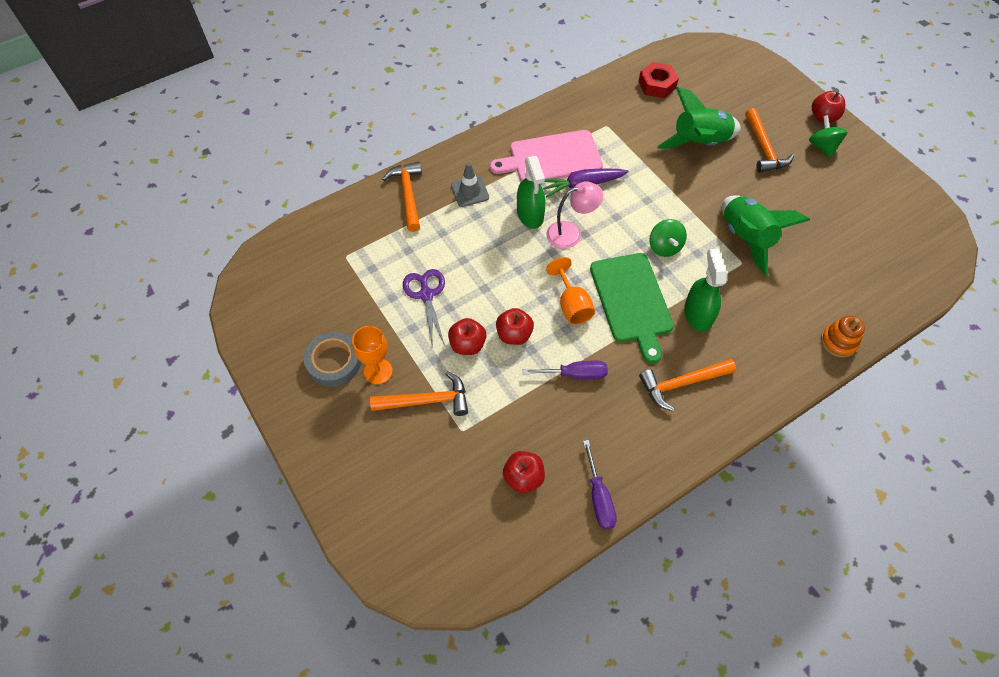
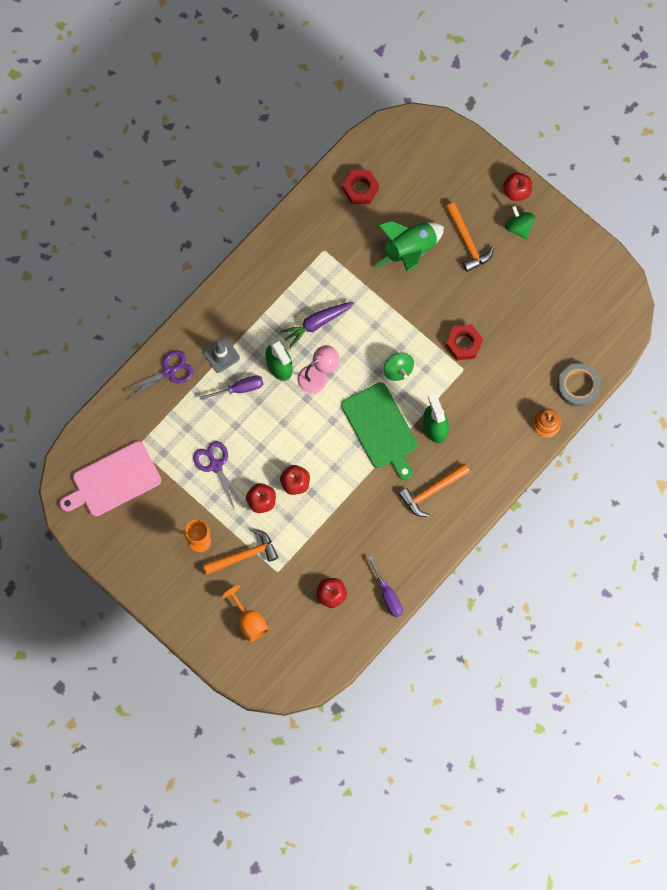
camera: 15 degrees left, 15 degrees up
(334, 362) = (163, 542): grey tape -> grey tape (578, 386)
(408, 195) = (169, 372): orange hammer -> purple scissors
(551, 158) = (283, 300): pink cutting board -> pink cutting board (113, 480)
(571, 305) = (334, 444): orange goblet -> orange goblet (249, 621)
(575, 374) = (350, 504): purple screwdriver -> purple screwdriver (240, 388)
(746, 238) = (463, 344): green rocket -> red nut

